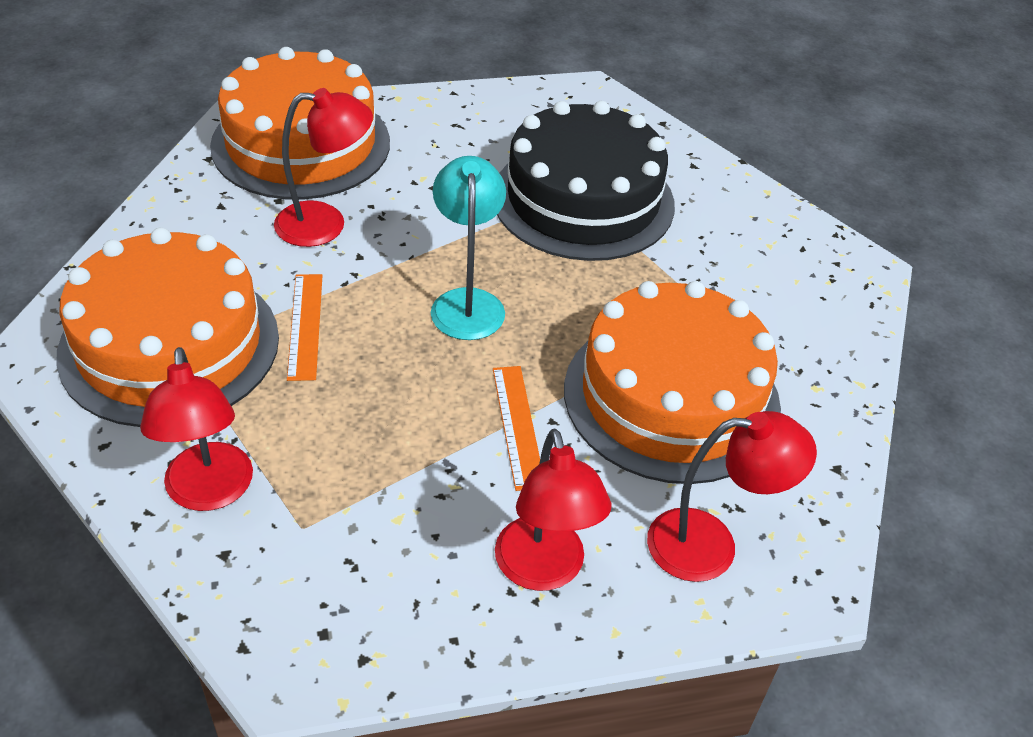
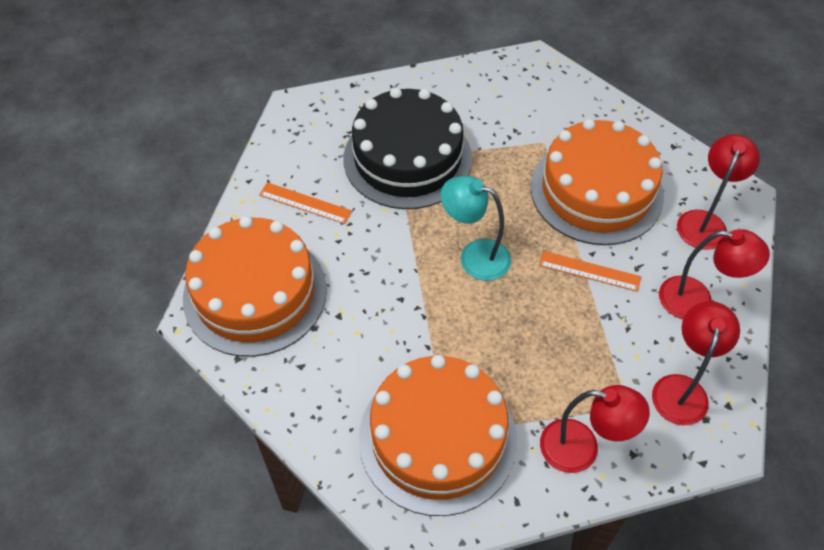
camera: 60 degrees left, 10 degrees up
(305, 325) = (455, 352): orange ruler -> orange ruler (305, 203)
(325, 224) = (356, 307): red lamp -> red lamp (681, 388)

